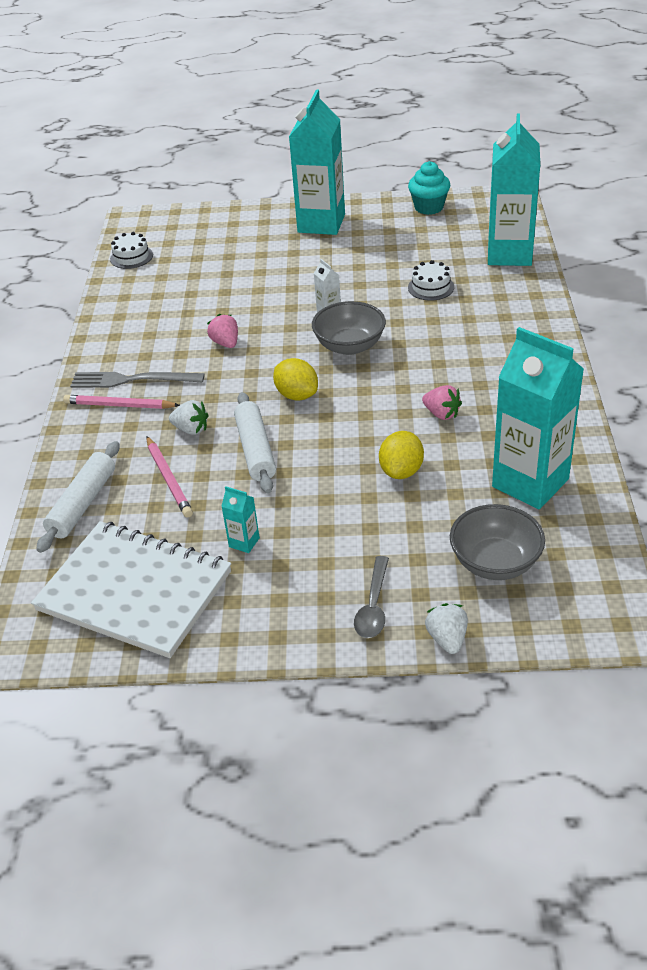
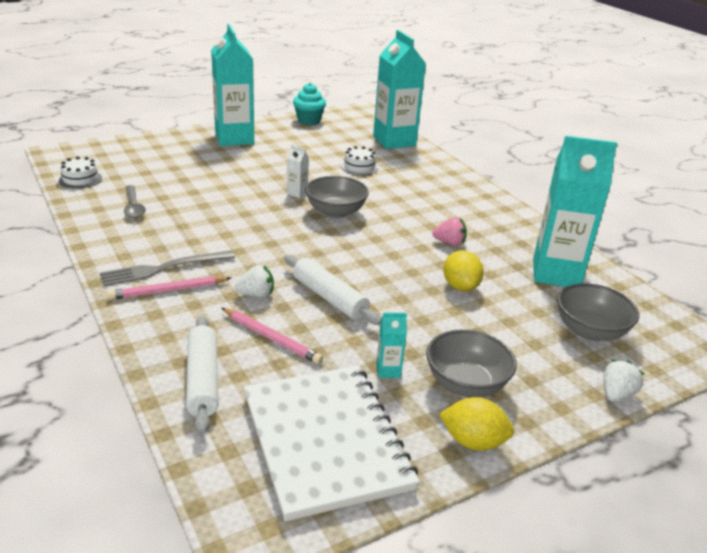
camera: 35 degrees left, 10 degrees down
(135, 591) = (326, 441): white notebook -> white notebook turned 75 degrees clockwise
(226, 343) = (228, 227): pink strawberry -> none
(297, 395) = (326, 252): yellow lemon -> yellow lemon (473, 441)
(304, 579) = (466, 384): none -> grey bowl
(373, 606) = (540, 388): grey spoon -> grey spoon (134, 207)
(447, 639) = (616, 394): white strawberry -> white strawberry turned 75 degrees clockwise

